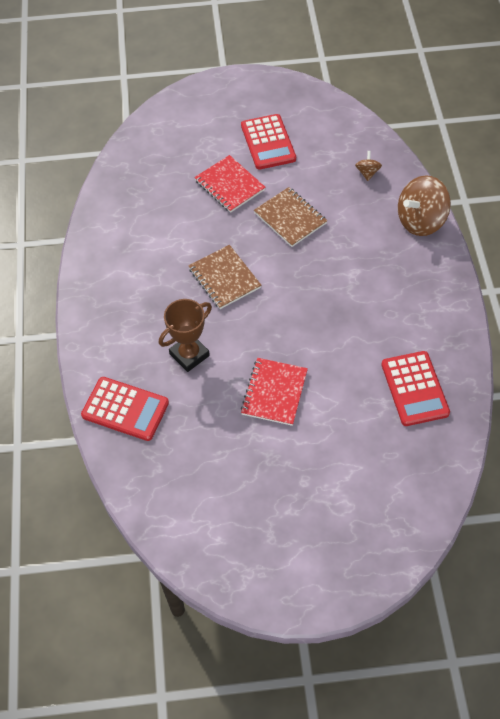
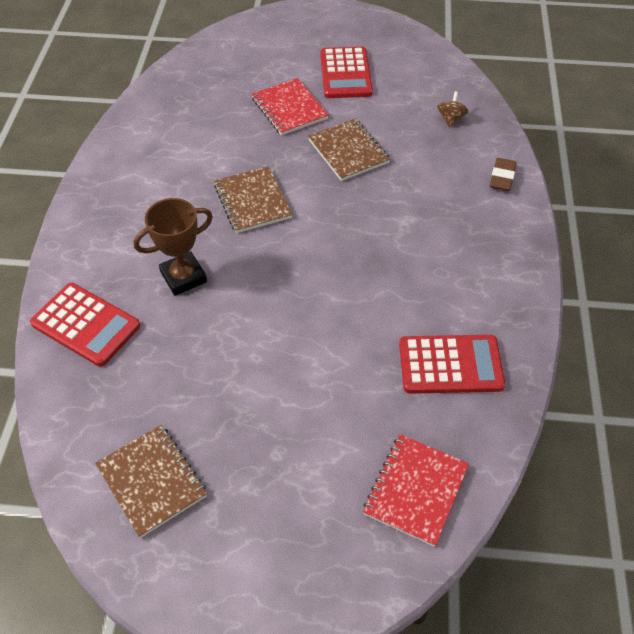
camera: 10 degrees right, 5 degrees down
(218, 520) = (152, 481): none -> brown notebook
(274, 392) = (271, 338): red notebook -> red notebook (415, 490)
(414, 389) = (450, 365): red calculator -> red calculator turned 90 degrees counterclockwise
(420, 221) = (502, 177): brown spinning top -> brown eraser

